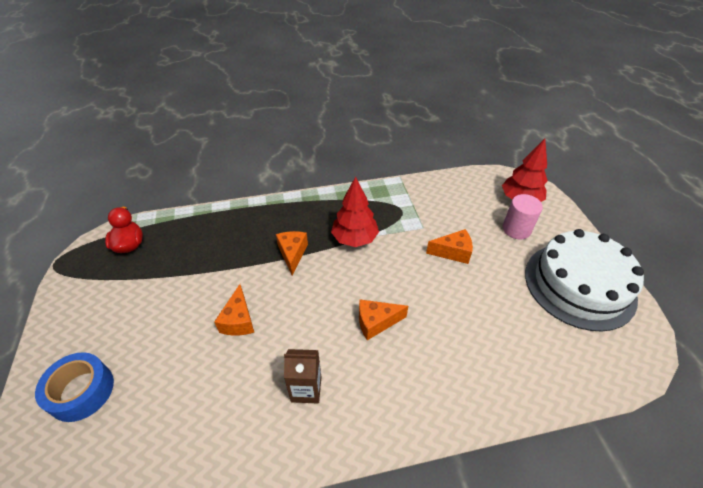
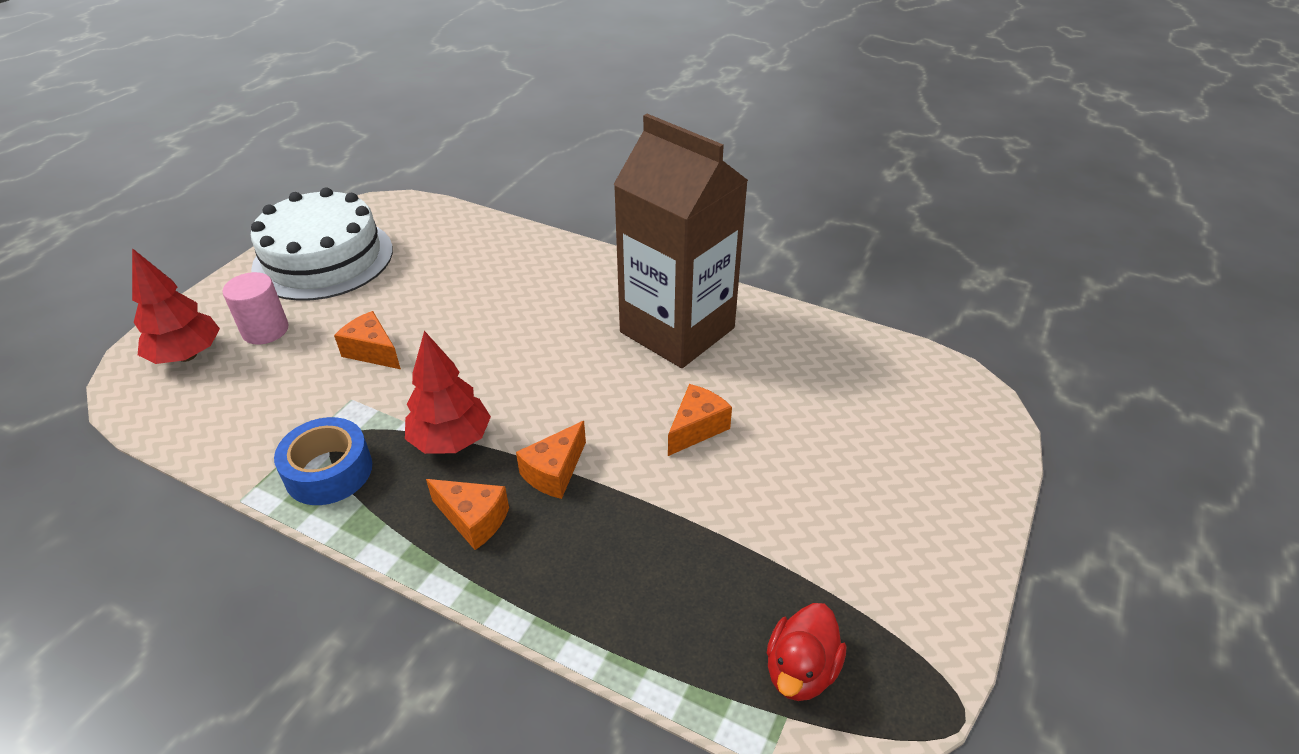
camera: 140 degrees left, 5 degrees down
(81, 391) = (924, 456): blue tape -> blue tape (329, 471)
(306, 389) = (677, 330): brown carton -> brown carton, size x2.49
(376, 322) = (551, 340): orange cheese -> orange cheese (473, 520)

